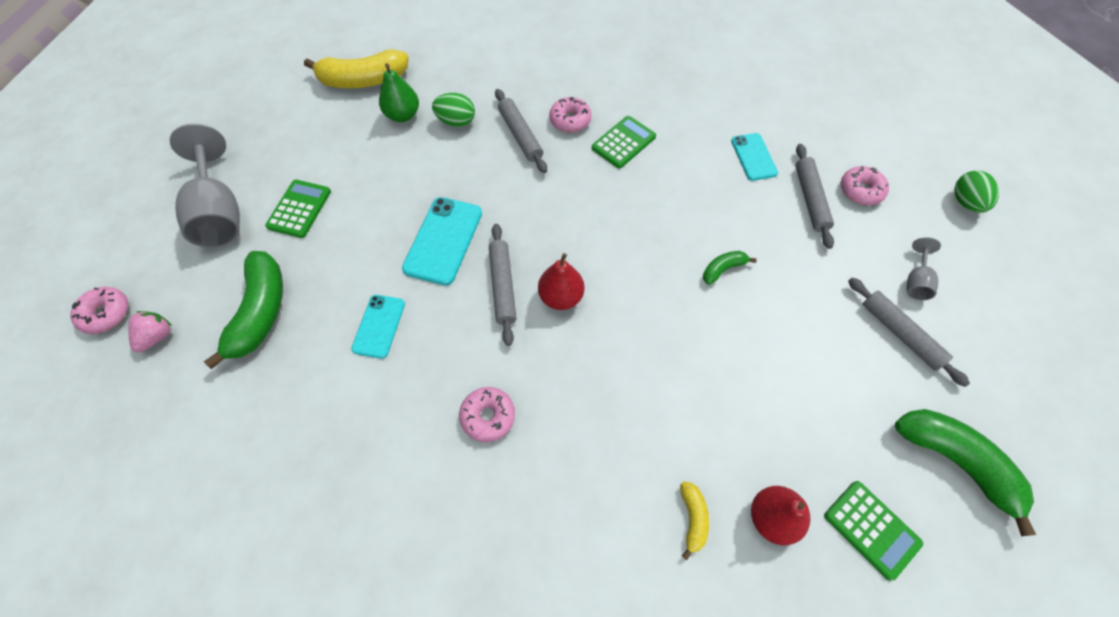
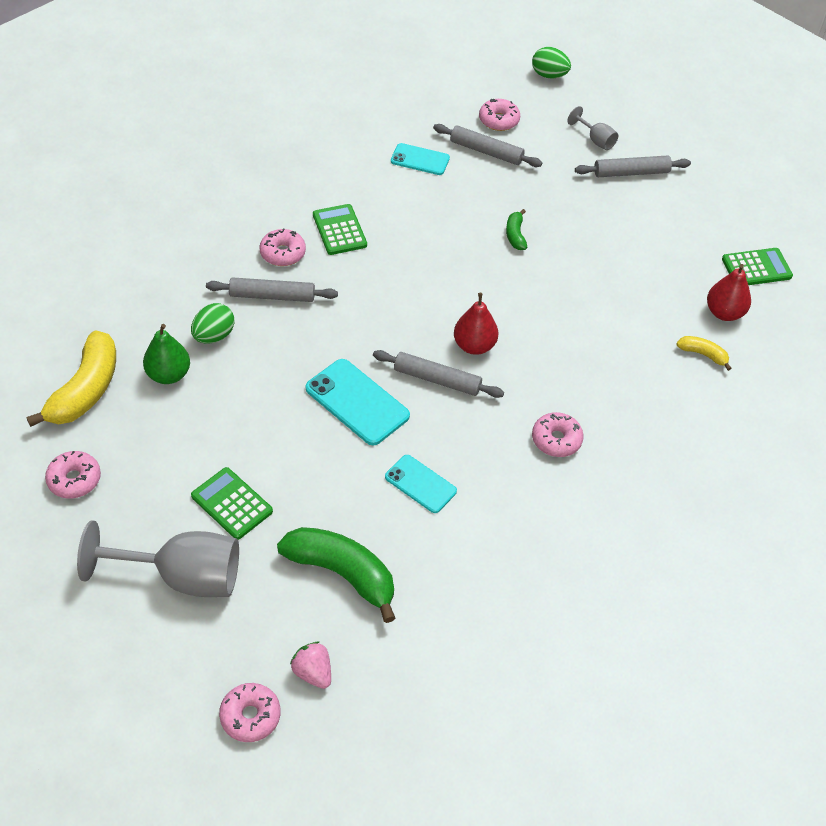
camera: 65 degrees left, 10 degrees down
(281, 113) = (74, 480): none -> pink donut
(956, 462) = (735, 202): green banana -> none

